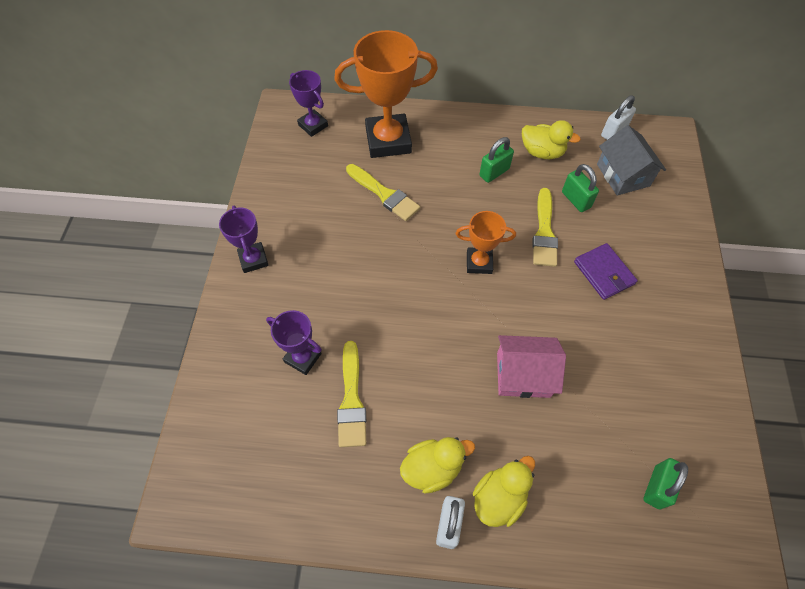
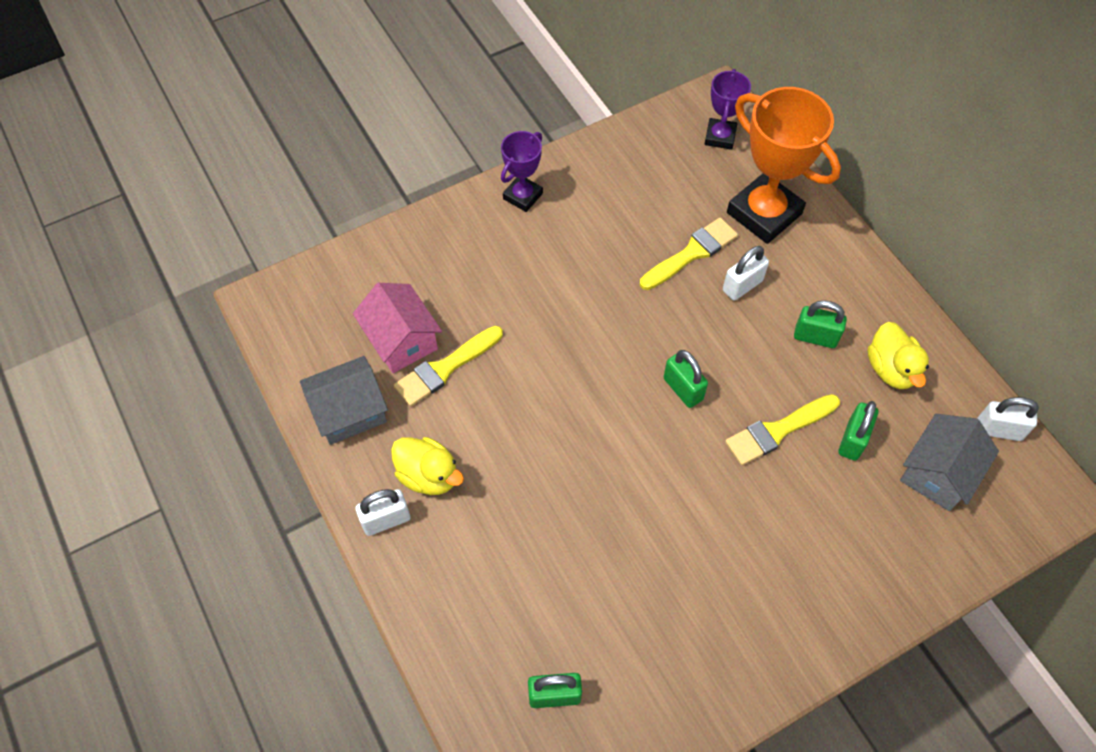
camera: 55 degrees right, 0 degrees up
(303, 357) = (456, 302): purple trophy -> none
(335, 495) = (349, 411): none -> grey house
(384, 194) = (691, 253): yellow brush -> yellow brush turned 135 degrees counterclockwise
(430, 184) = (742, 285): none -> white padlock
(479, 263) = (683, 389): orange trophy -> green padlock
(499, 497) = (440, 549): yellow duck -> none
(523, 375) = (584, 503): pink house -> pink house (401, 340)
(604, 273) = (775, 520): purple wallet -> none

